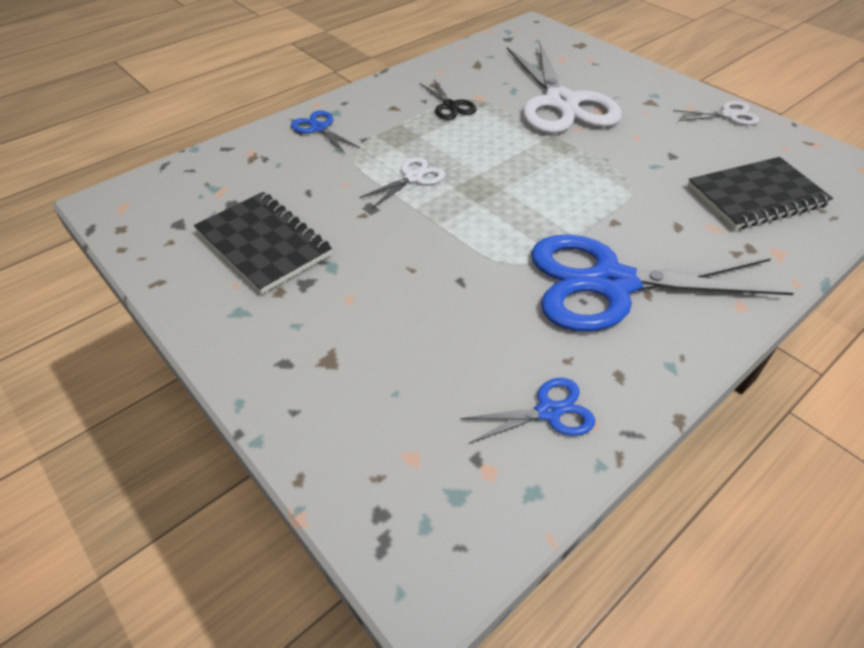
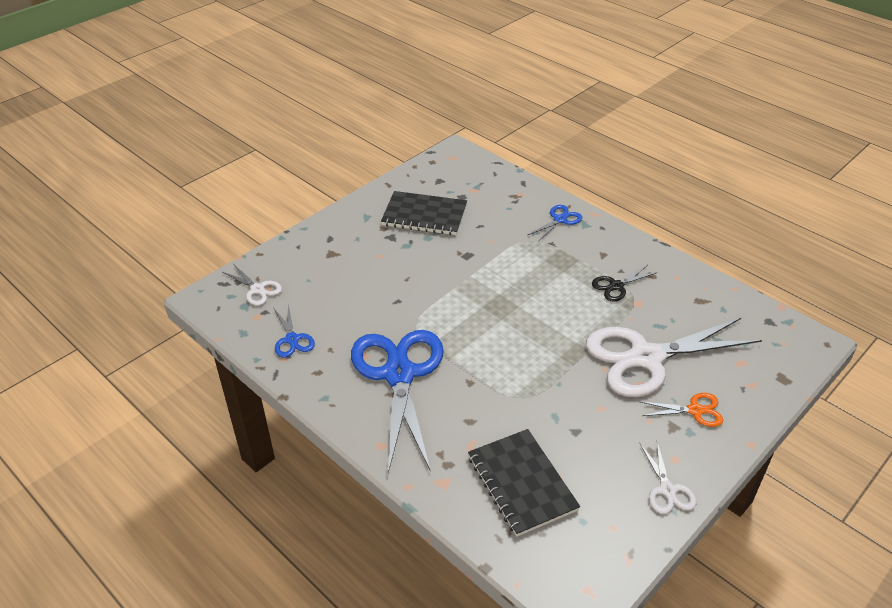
camera: 85 degrees right, 5 degrees down
(264, 244) = (424, 215): black notebook -> black notebook turned 60 degrees clockwise
(413, 178) = (506, 272): white scissors -> white scissors (257, 289)
(628, 88) = (695, 410): none -> orange scissors

